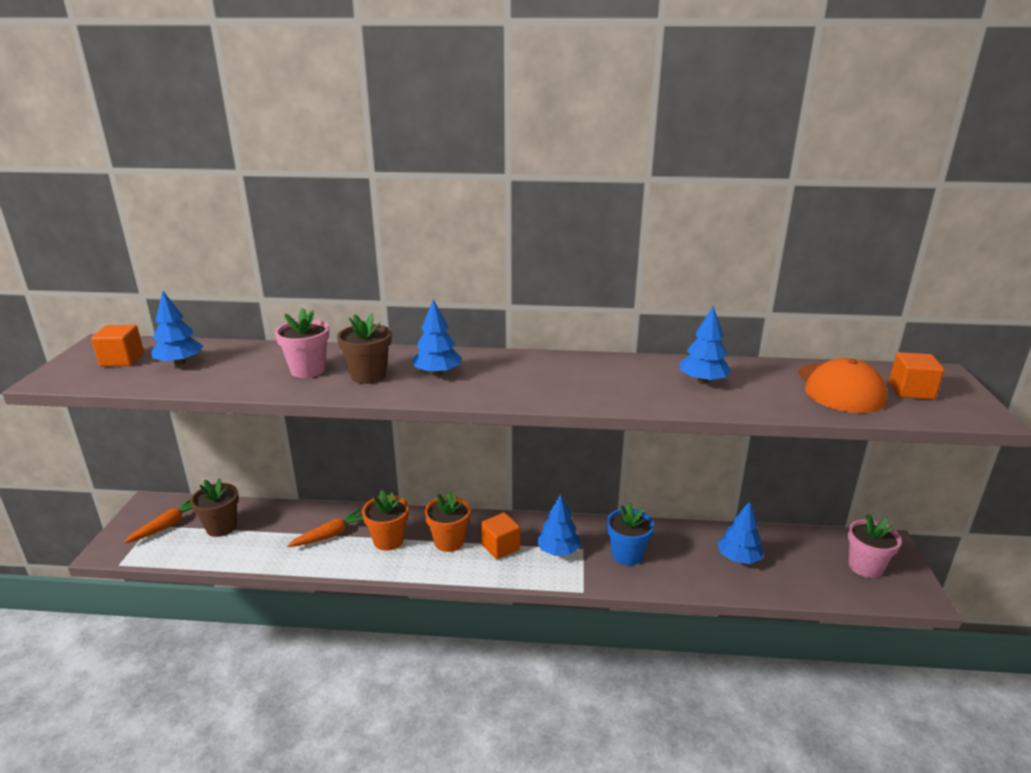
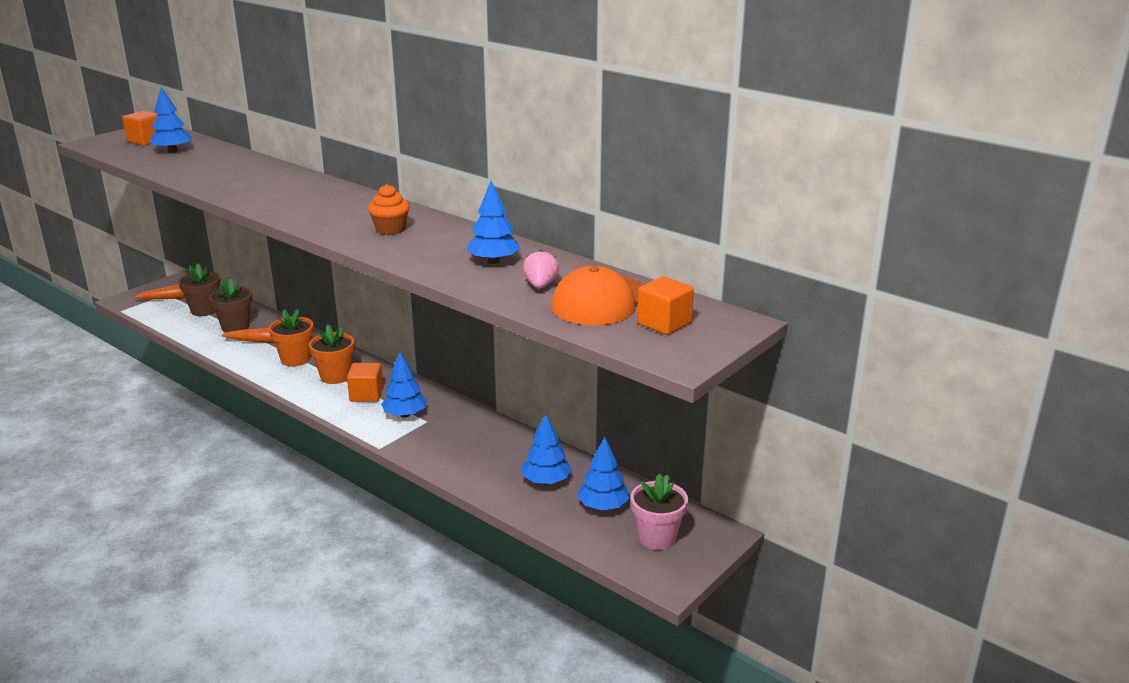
camera: 35 degrees right, 0 degrees up
(308, 370) = (235, 175): pink flower pot -> none
(368, 375) = (264, 189): brown flower pot -> brown flower pot (235, 327)
(437, 373) = (311, 200): blue tree -> blue tree (603, 506)
(565, 379) = (390, 229): none -> orange cupcake
(627, 555) = (455, 439): blue flower pot -> none
(777, 390) = (540, 285): none -> pink strawberry

